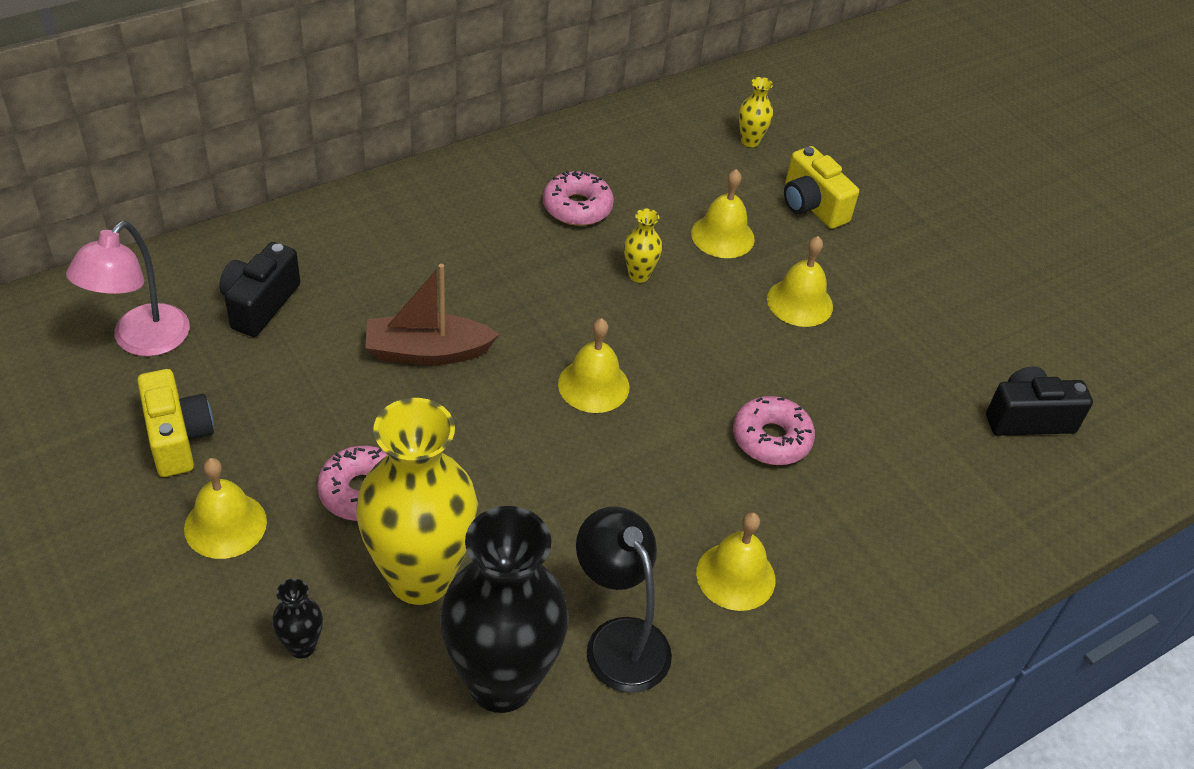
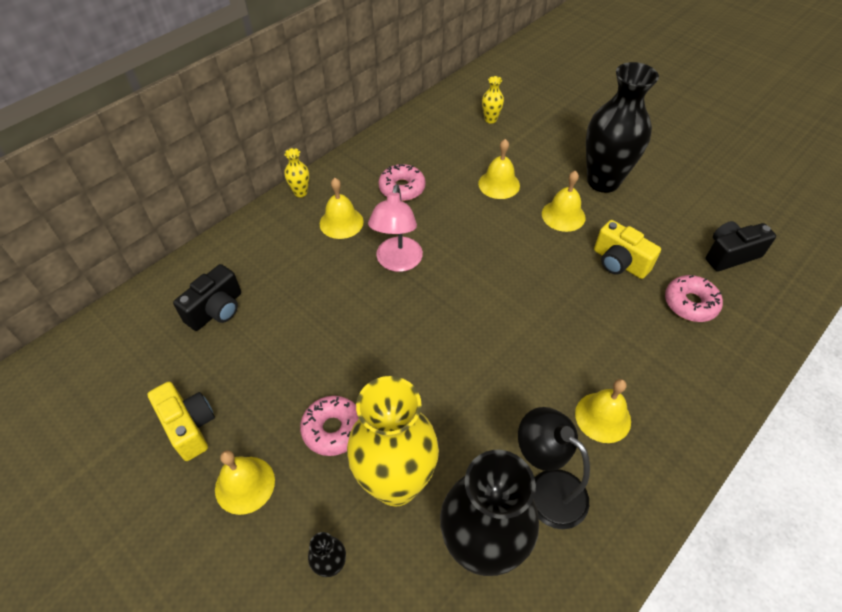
camera: 10 degrees left, 5 degrees up
(142, 341) = (141, 360): pink lamp -> pink lamp (397, 262)
(260, 304) = (216, 310): black camera -> black camera turned 150 degrees counterclockwise
(427, 352) = (341, 313): brown boat -> none
(593, 385) = (458, 307): yellow bell -> yellow bell (341, 222)
(639, 275) = (458, 223): yellow vase -> yellow vase (300, 192)
(771, 439) = (584, 312): pink donut -> pink donut (690, 303)
(812, 206) = (544, 151): yellow camera -> yellow camera (619, 262)
(882, 270) = (603, 181): none -> black vase

